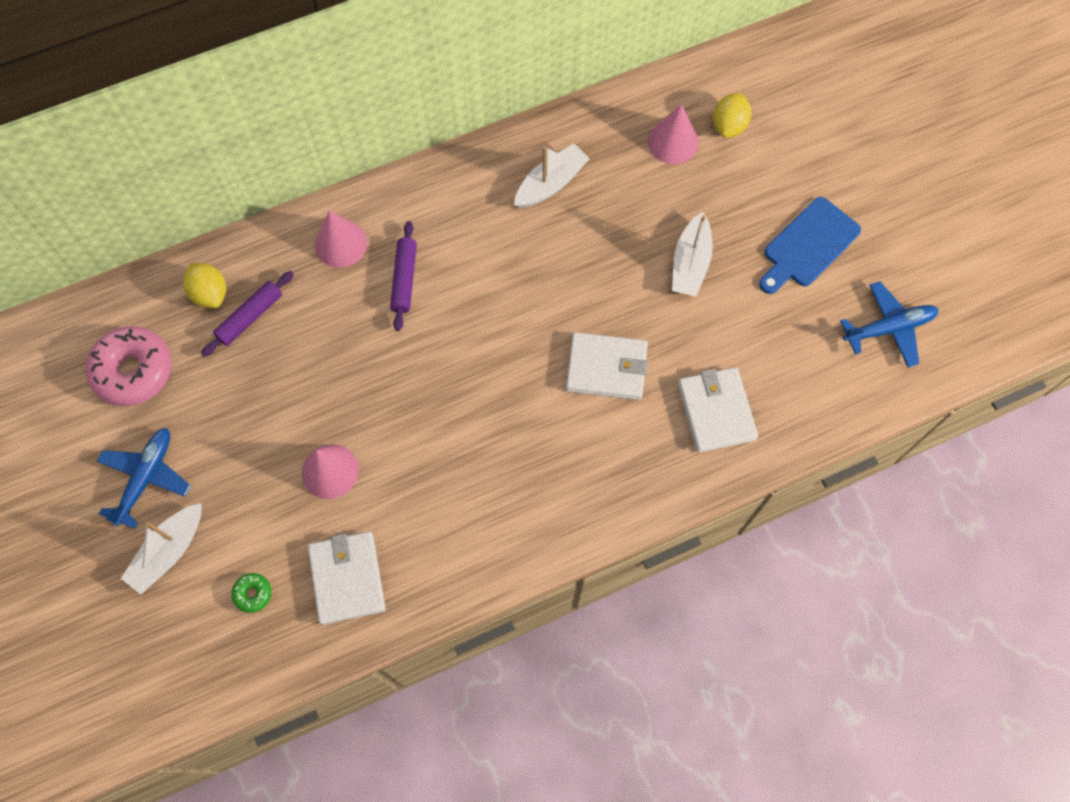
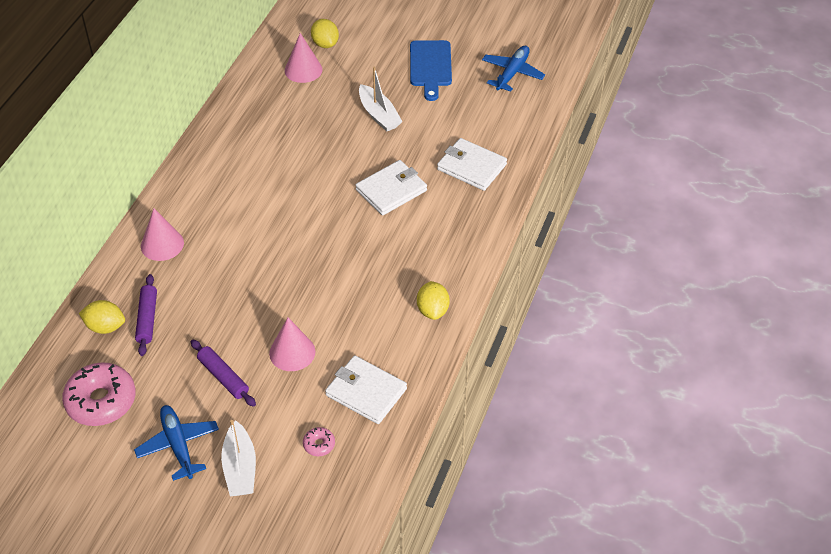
camera: 45 degrees left, 20 degrees down
(253, 593) = (319, 444): green donut -> pink donut
(404, 279) = (224, 233): purple rolling pin -> purple rolling pin (223, 377)
(499, 546) = (432, 310): none -> yellow lemon
(551, 183) = (257, 132): white boat -> none

